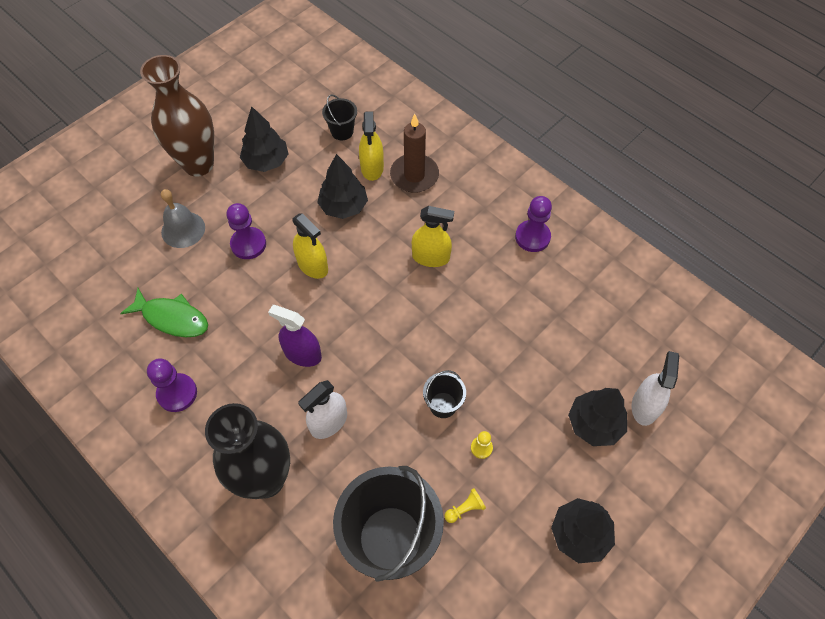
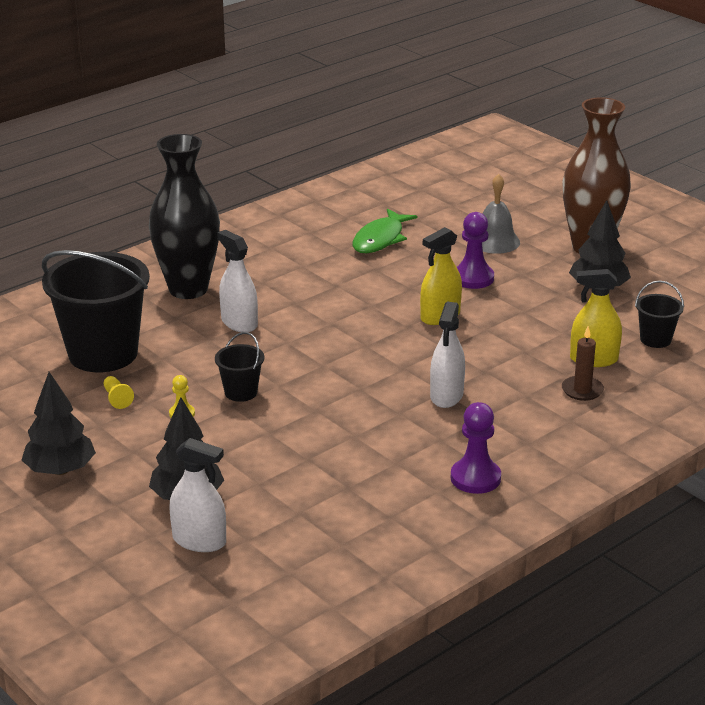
camera: 95 degrees right, 30 degrees down
(177, 393) = (293, 244): purple pawn -> none
(302, 354) = (324, 309): purple spray bottle -> none
(343, 206) = (528, 338): black tree -> none
(414, 175) = (582, 390): brown candle -> brown candle, size x0.62
(431, 257) = (446, 395): yellow spray bottle -> white spray bottle

